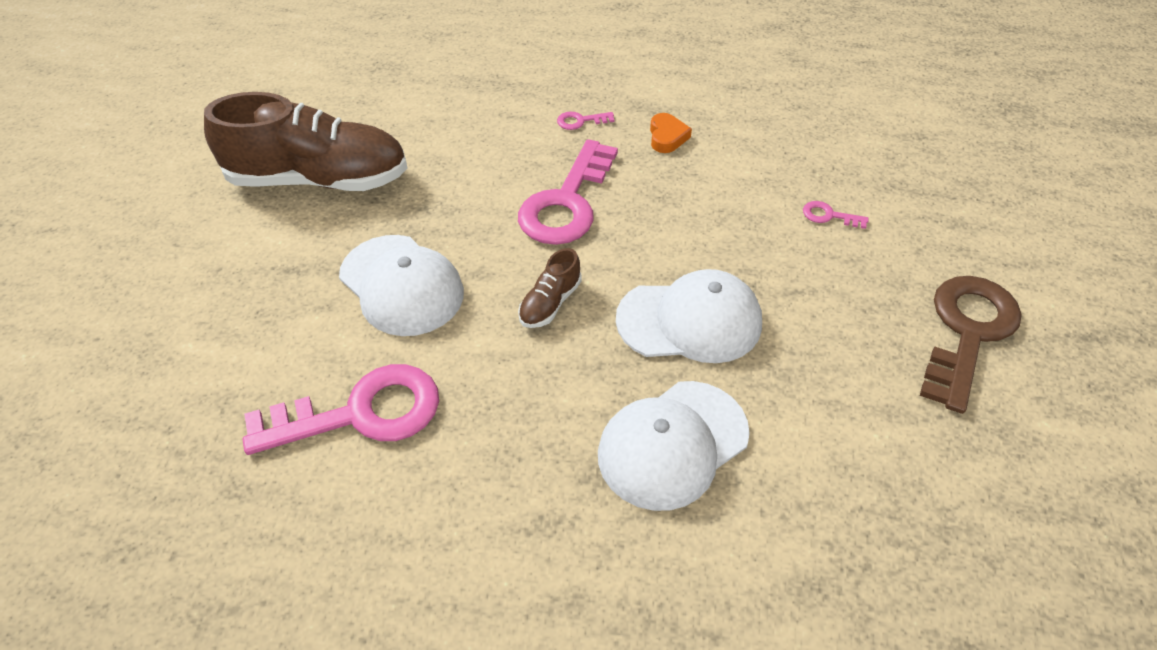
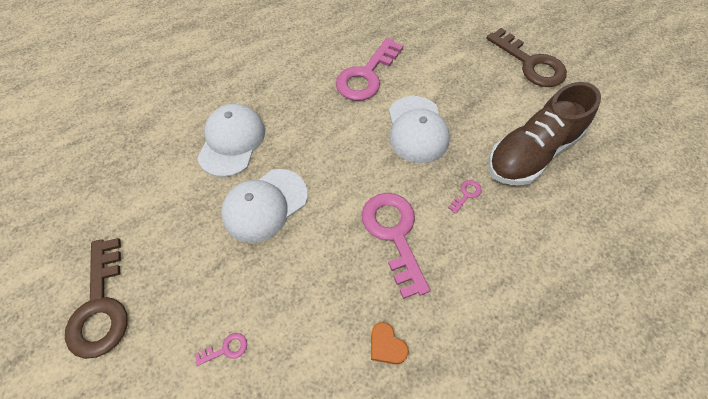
camera: 140 degrees right, 10 degrees up
(136, 266) = (530, 63): none -> brown key
(401, 285) = (417, 129): white cap -> white cap turned 105 degrees counterclockwise
(550, 303) = (341, 167): brown shoe -> none
(580, 121) = (456, 314): pink key -> pink key (466, 194)

